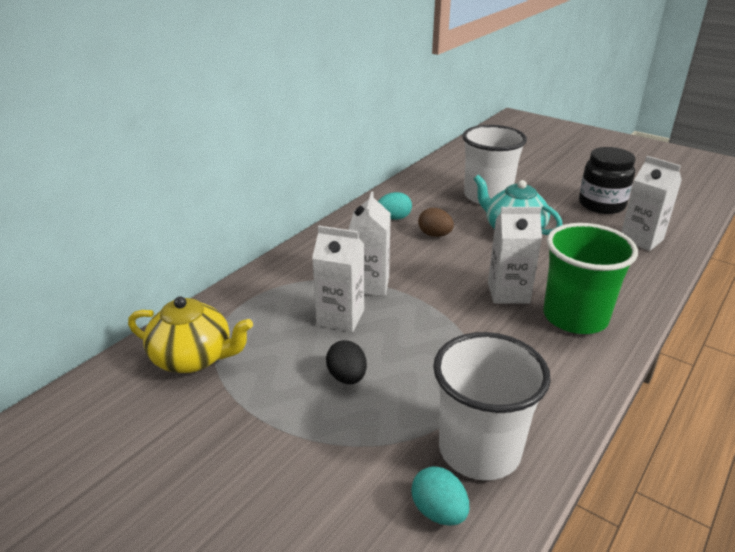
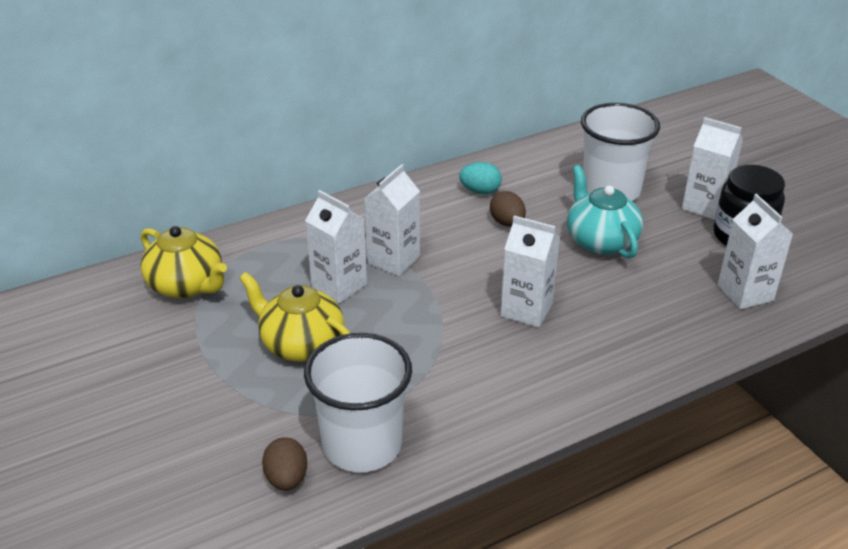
camera: 25 degrees right, 5 degrees up
(347, 377) = (301, 344): black egg -> yellow teapot
(438, 512) = (287, 479): turquoise egg -> brown egg
(558, 192) = (704, 206): none -> white carton
(575, 317) = (572, 356): green cup -> none

